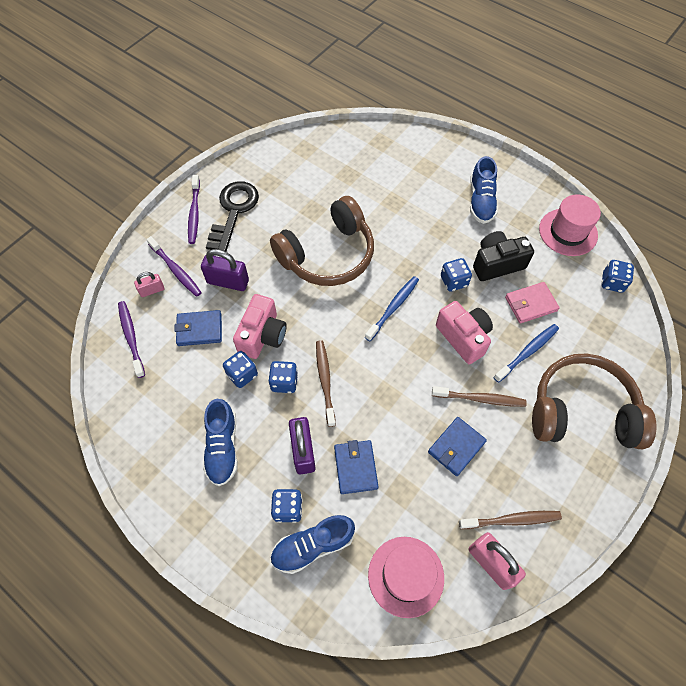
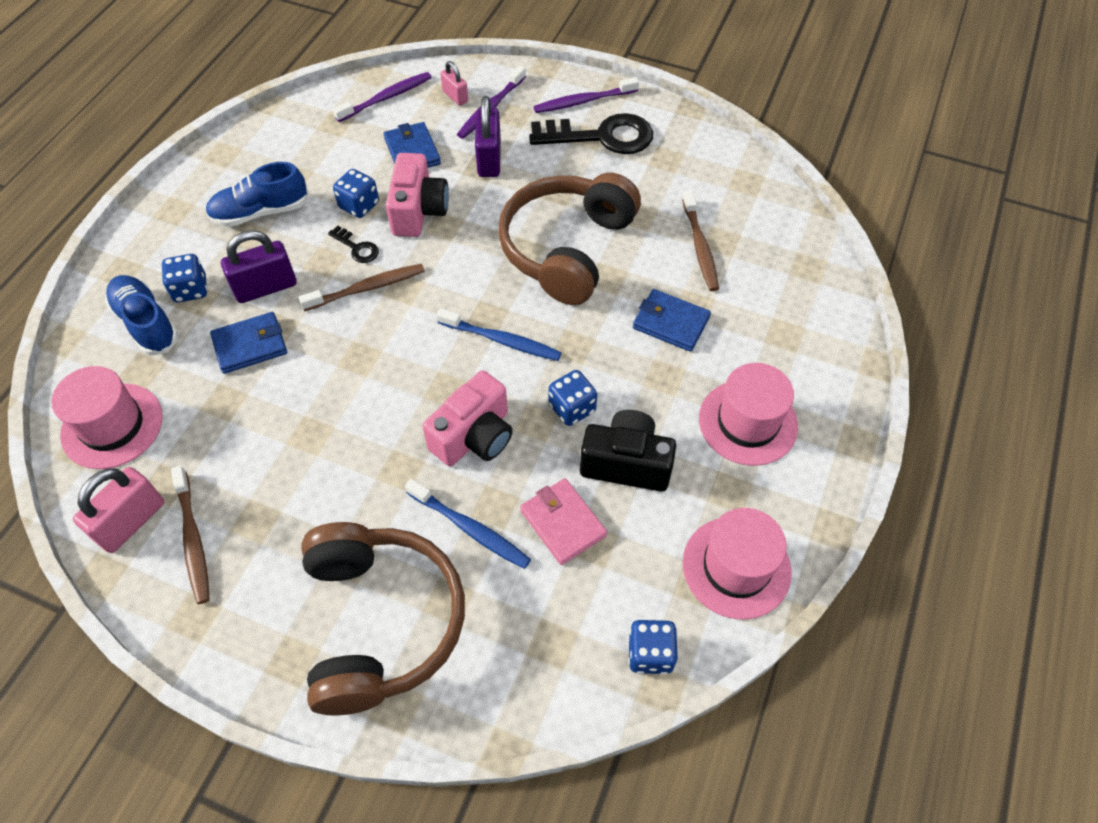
camera: 75 degrees right, 5 degrees down
(262, 336) = (418, 211): pink camera -> pink camera turned 90 degrees counterclockwise
(284, 382) = (357, 248): blue dice -> black key
(328, 255) = (567, 248): brown headphones -> brown headphones turned 75 degrees clockwise
(456, 447) = (294, 454): blue wallet -> blue wallet (671, 323)
(480, 399) = (375, 474): brown toothbrush -> brown toothbrush (700, 247)
(481, 201) = (748, 422): blue shoe -> pink hat
(497, 264) = (626, 463): black camera -> black camera turned 45 degrees counterclockwise

